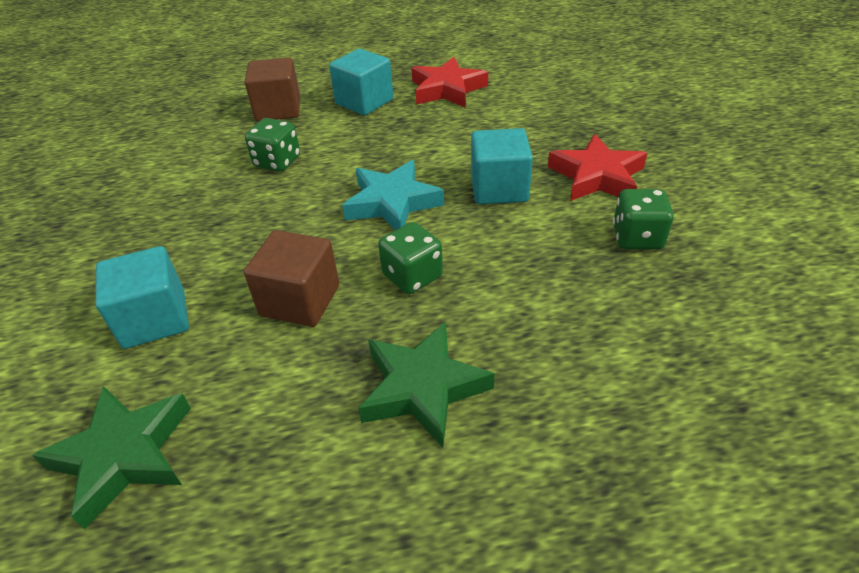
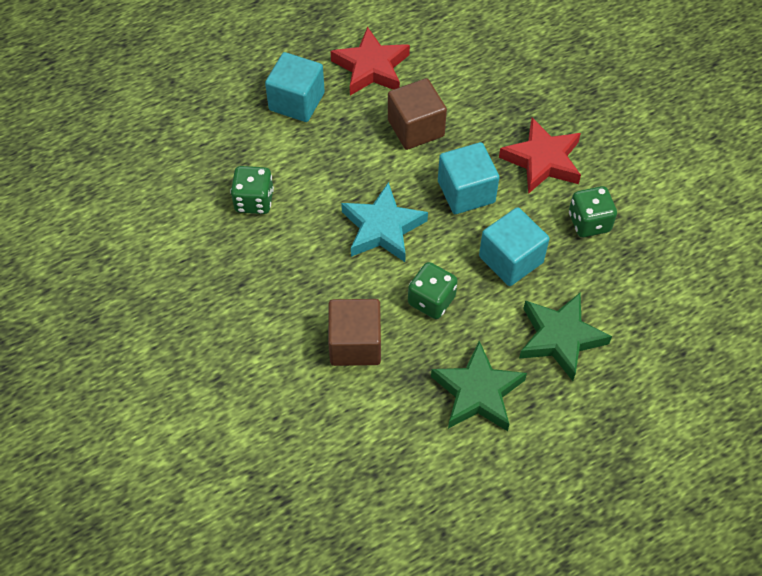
camera: 20 degrees left, 15 degrees up
(124, 455) = (301, 494): green star -> green star (560, 338)
(155, 319) = (250, 388): turquoise cube -> turquoise cube (511, 259)
(278, 109) = (214, 129): brown cube -> brown cube (415, 128)

